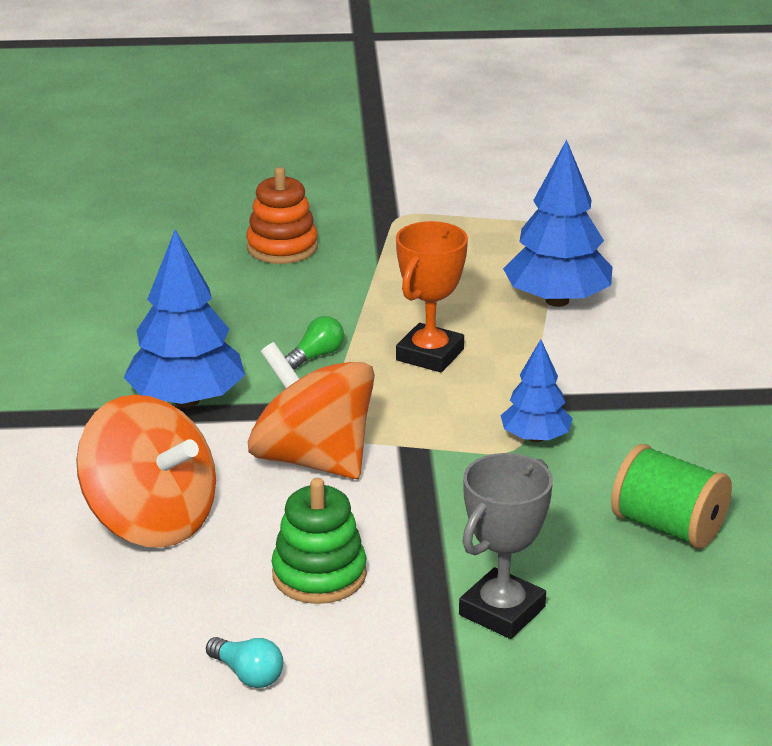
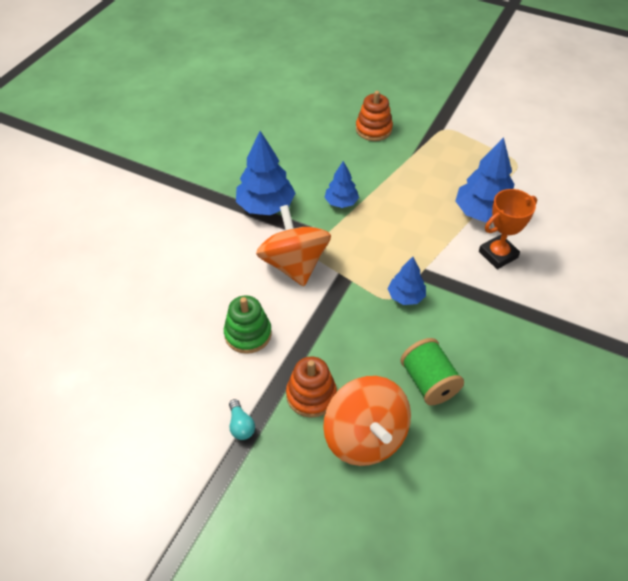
camera: 30 degrees right, 20 degrees up
(151, 521) = (202, 270): orange spinning top -> orange spinning top (365, 437)
(248, 674) = (178, 376): turquoise light bulb -> turquoise light bulb (241, 425)
(316, 355) = (341, 202): green light bulb -> blue tree
(430, 355) = (394, 223): orange trophy -> orange trophy (498, 254)
(502, 611) = (311, 395): grey trophy -> orange stacking toy

